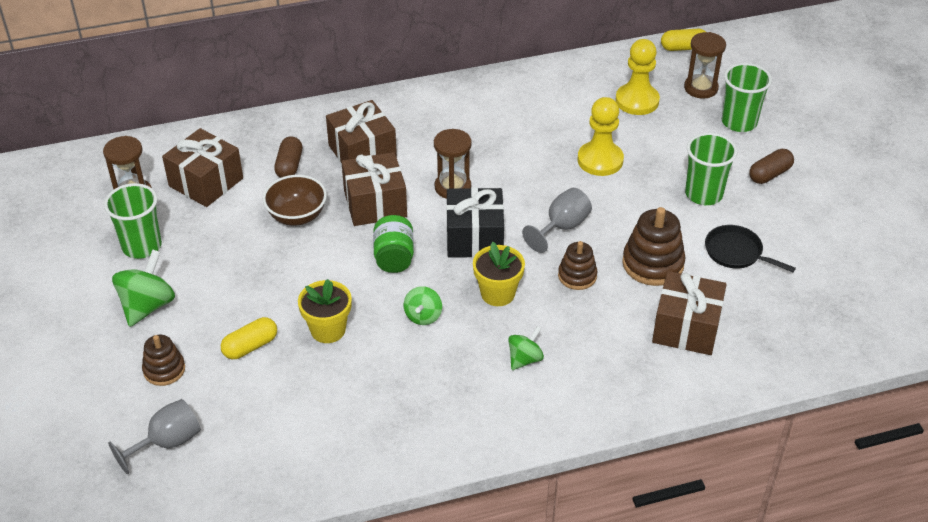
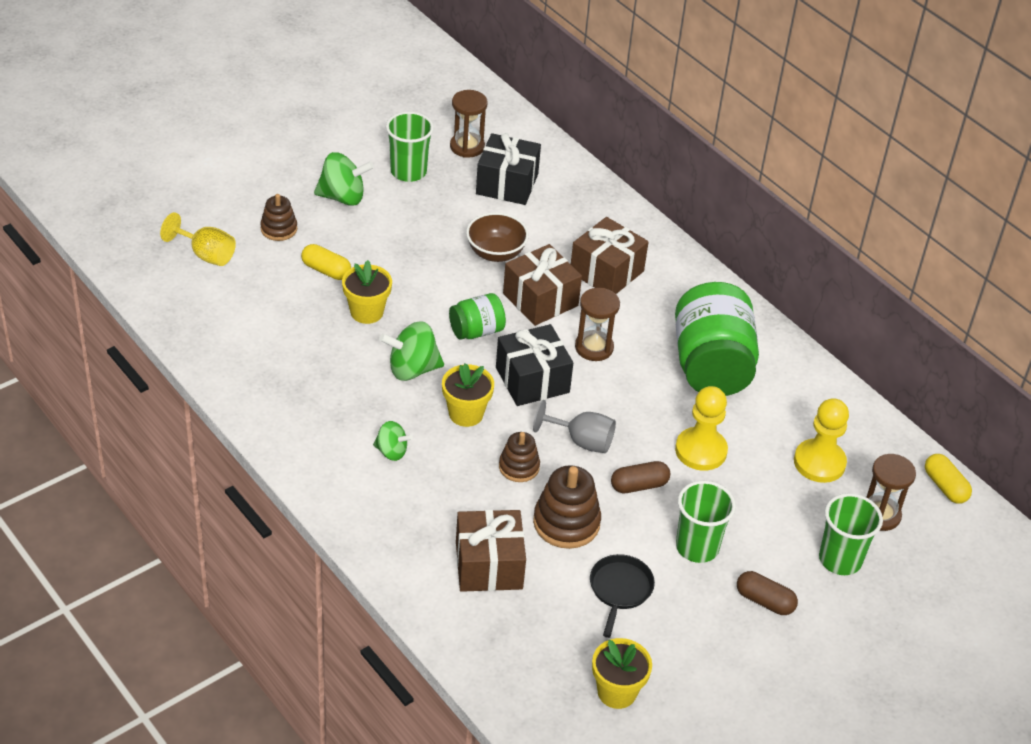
camera: 65 degrees right, 0 degrees up
(167, 442) = (206, 254): grey goblet -> yellow goblet
(206, 182) = (507, 184): brown gift -> black gift
(289, 166) = (559, 229): brown capsule -> brown capsule (639, 485)
(423, 316) = (412, 369): green spinning top -> green spinning top, size x1.63
(507, 125) = (711, 366): none -> green jar
(843, 286) = (617, 692): none -> yellow flower pot

